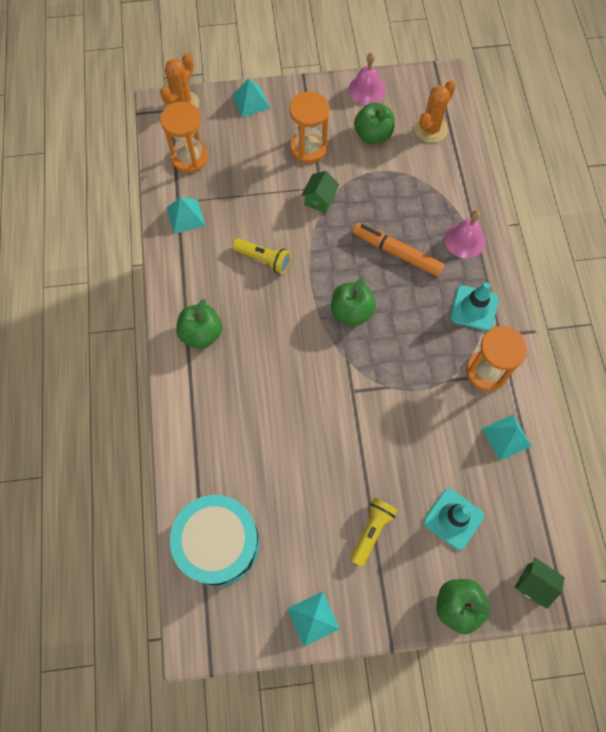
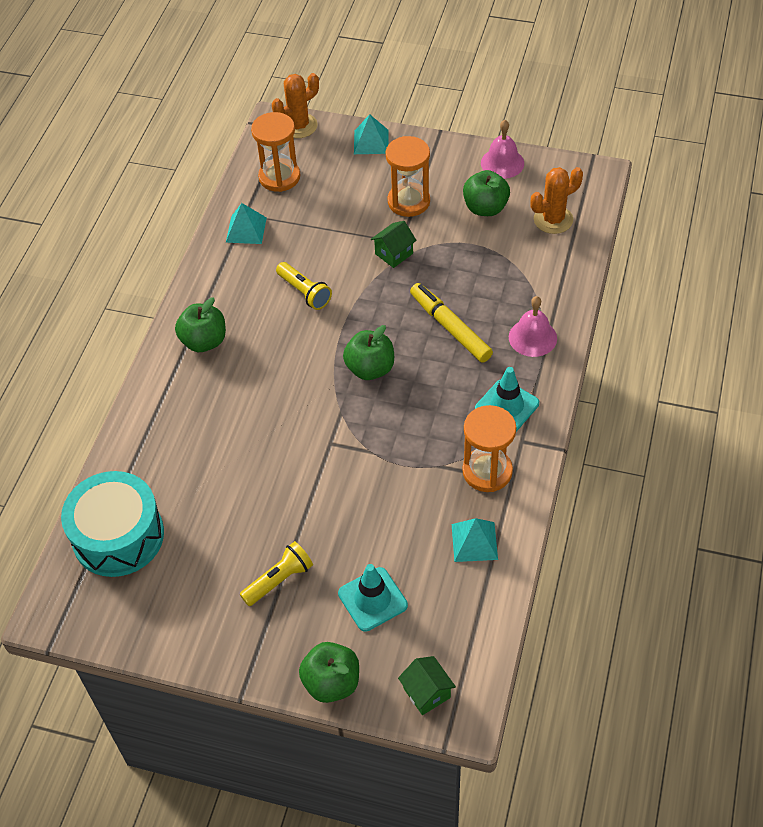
camera: 25 degrees right, 15 degrees down
(313, 618) = (175, 638): turquoise pyramid -> none
(397, 253) = (450, 327): orange marker -> yellow marker

